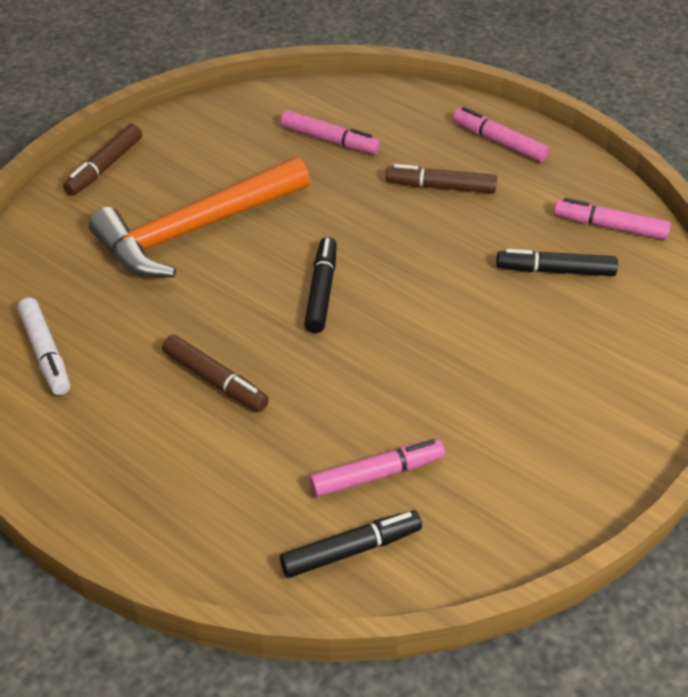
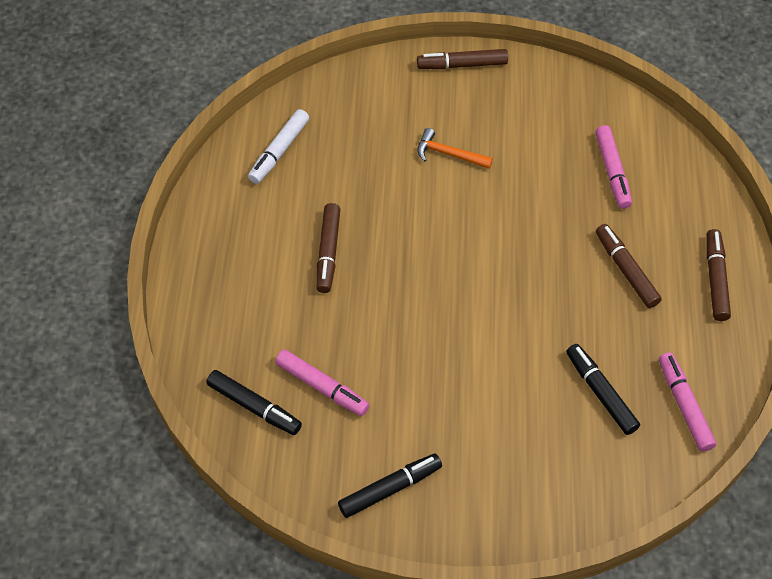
camera: 55 degrees right, 10 degrees up
(196, 229) = (449, 154): orange hammer -> orange hammer, size x0.42
(321, 291) = (454, 261): black marker -> black marker (390, 489)
(499, 142) = (715, 279): pink marker -> brown marker

